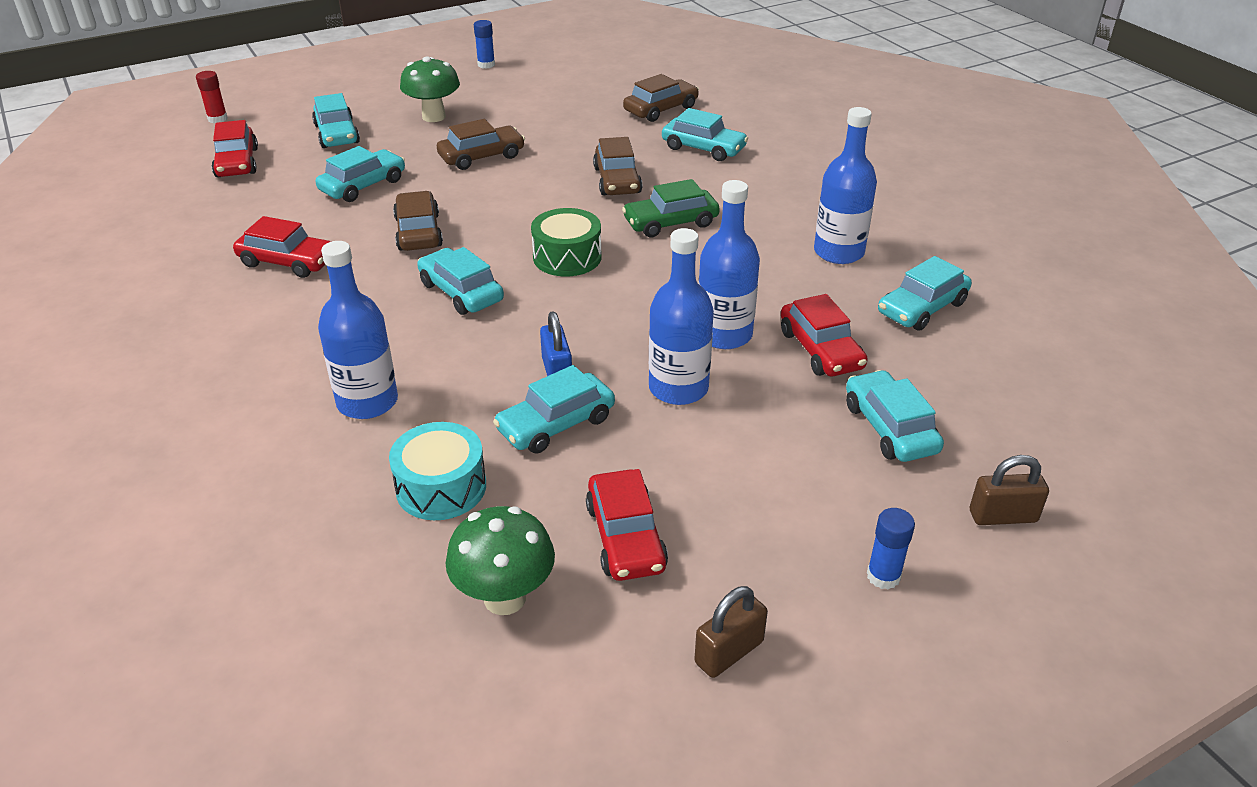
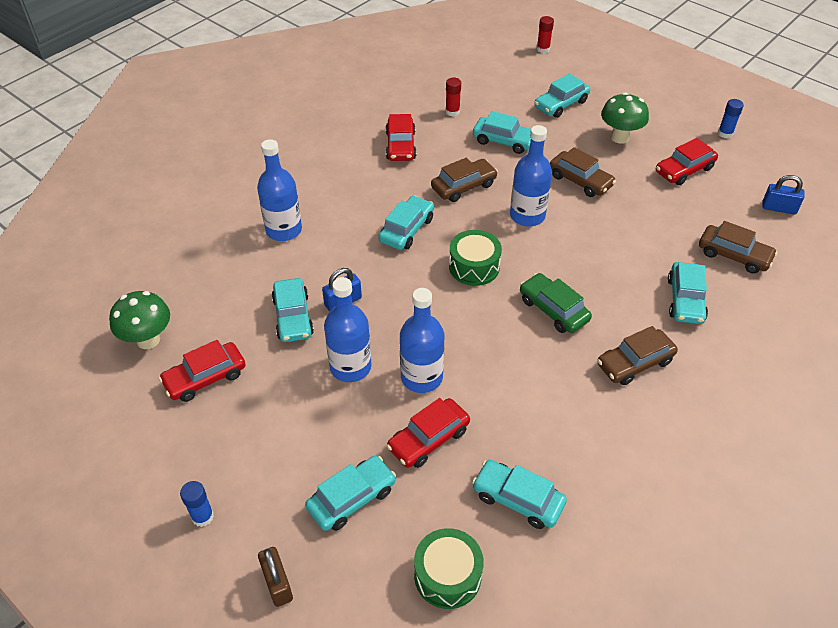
camera: 70 degrees right, 10 degrees up
(237, 163) = (496, 80): red car -> red car (684, 170)
(263, 207) = (452, 112): none -> red glue stick
(441, 487) = (223, 286): turquoise drum -> none
(556, 424) = (293, 317): turquoise car -> turquoise car turned 135 degrees counterclockwise
(615, 72) = (779, 208): none -> blue padlock
(617, 180) = (596, 262): brown car -> brown car (635, 363)
(729, 652) = (128, 448): brown padlock -> none
(838, 252) = (572, 426): blue bottle -> blue bottle (527, 216)
(1010, 377) = (447, 575): none -> green drum

